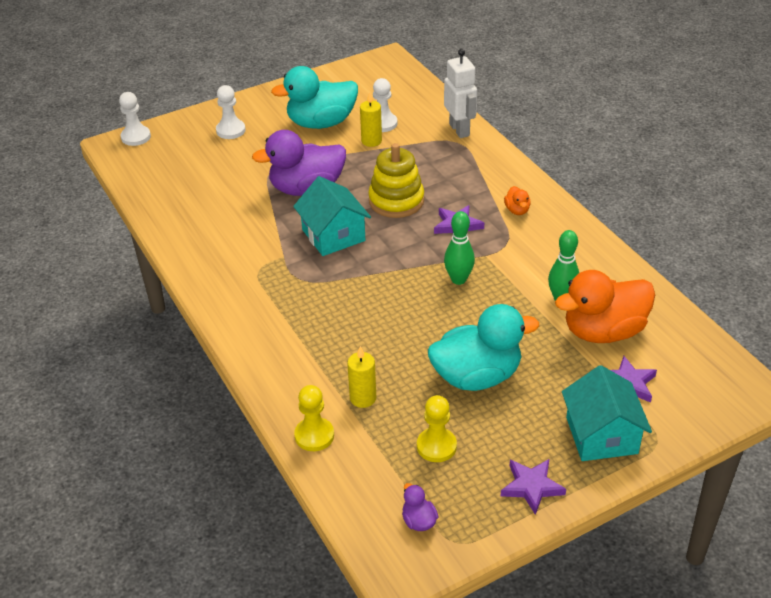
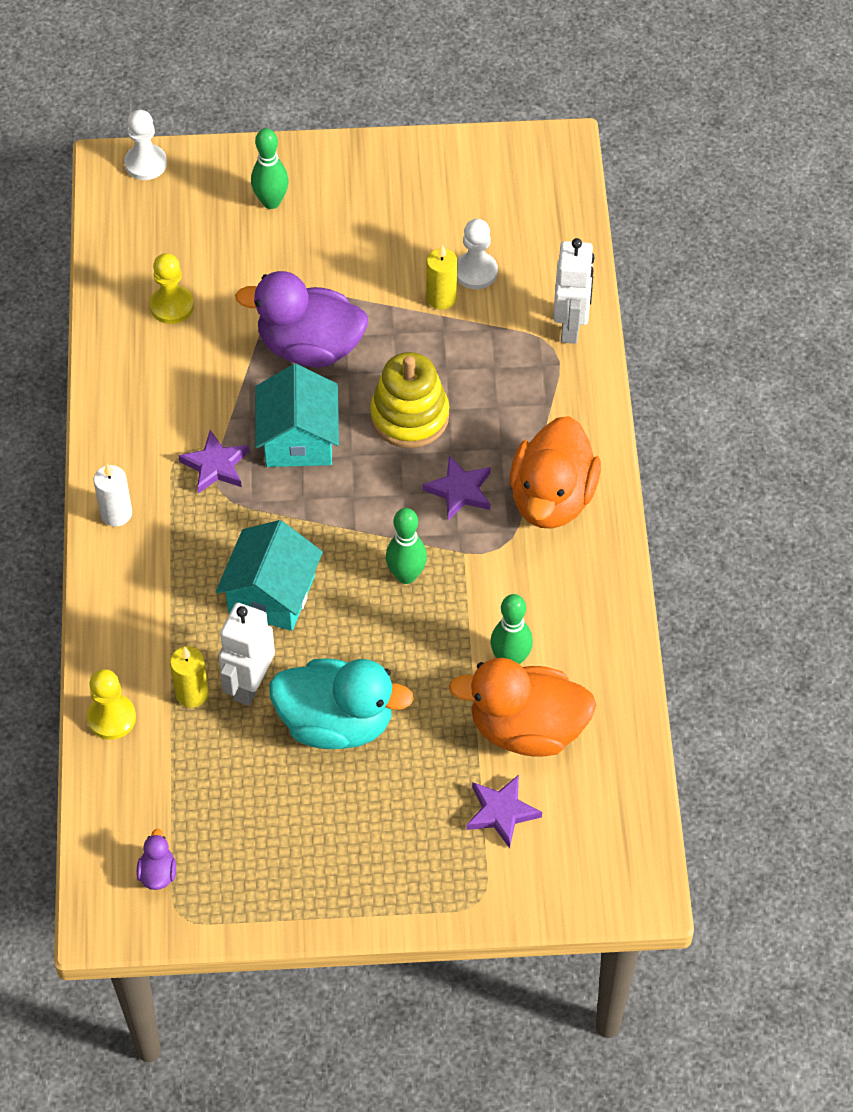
camera: 25 degrees right, 15 degrees up
(230, 130) = (271, 202): white pawn -> green bowling pin
(236, 316) = (116, 513): none -> white candle
(321, 123) = (395, 237): turquoise duck -> none
(400, 377) = (250, 685): none -> white robot
(436, 446) = (233, 792): yellow pawn -> yellow pawn (172, 306)
(517, 210) = (552, 498): orange duck -> orange duck, size x2.42
(531, 487) = (301, 890): purple star -> purple star (215, 465)
(601, 435) = (422, 864): turquoise house -> turquoise house (271, 594)

